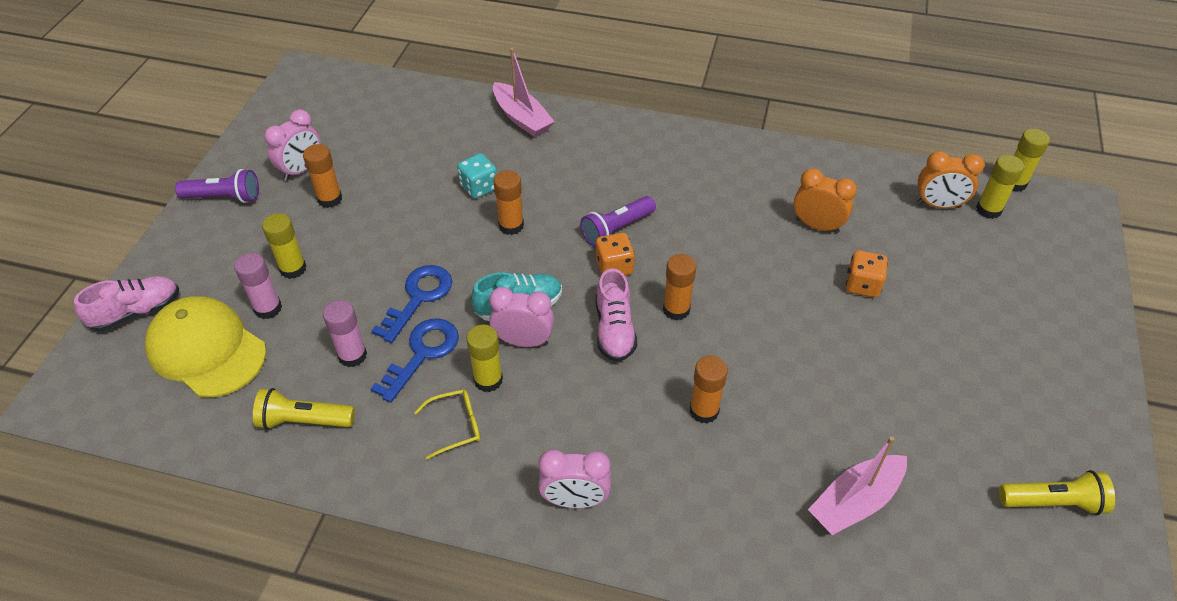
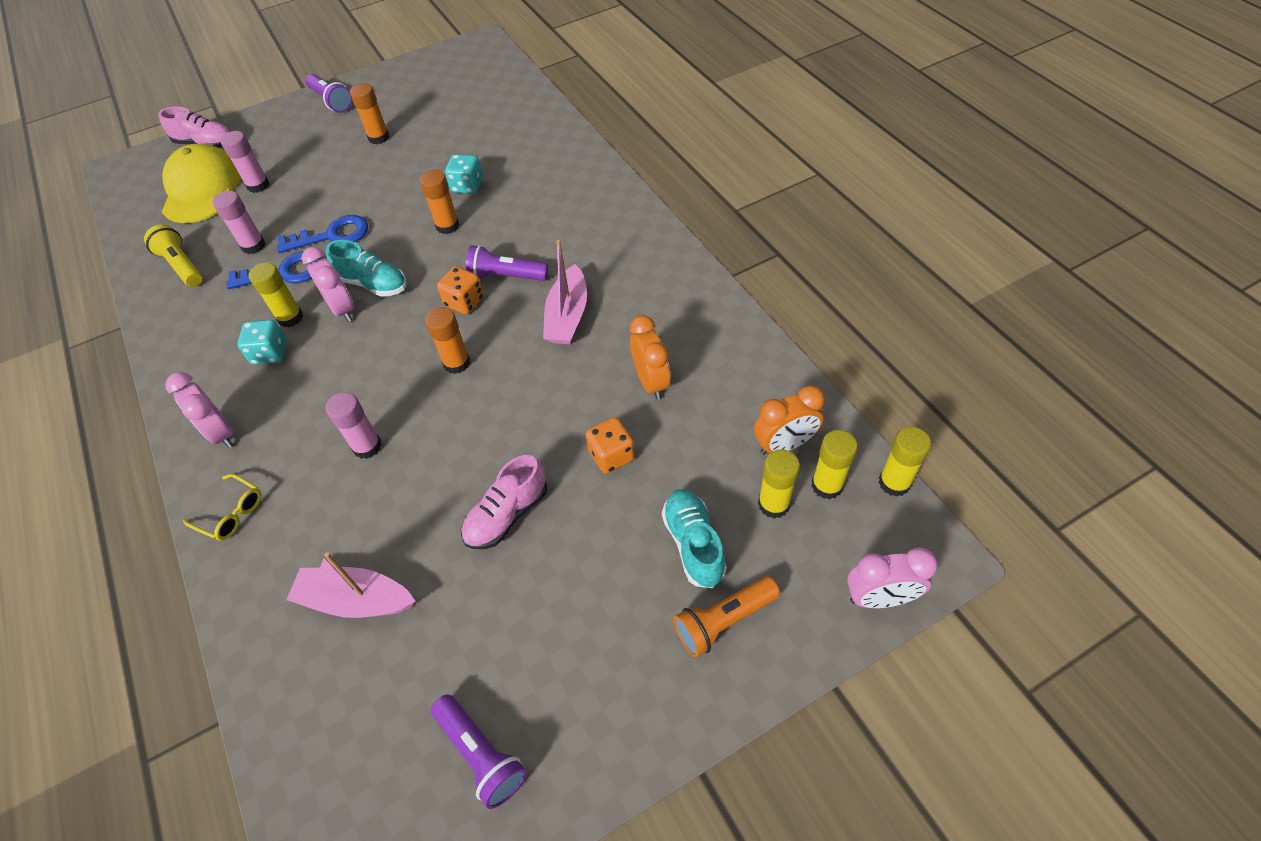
camera: 50 degrees right, 5 degrees up
(293, 269) = (301, 170): yellow glue stick -> yellow glue stick (773, 504)
(301, 170) = (391, 108): pink clock -> pink clock (879, 598)
(455, 426) = (236, 331): yellow glasses -> yellow glasses (231, 513)
(516, 416) = (270, 353): none -> turquoise dice
(522, 118) = (565, 153): pink boat -> pink boat (567, 316)
(614, 330) = (400, 345): pink shoe -> pink shoe (507, 515)
(704, 411) = (367, 446): orange glue stick -> pink glue stick
(938, 205) = (784, 445): orange clock -> orange clock turned 75 degrees counterclockwise
(976, 295) = (693, 544): none -> turquoise shoe
(1048, 320) = (724, 621): none -> orange flashlight
(1052, 502) = (481, 754): yellow flashlight -> purple flashlight

